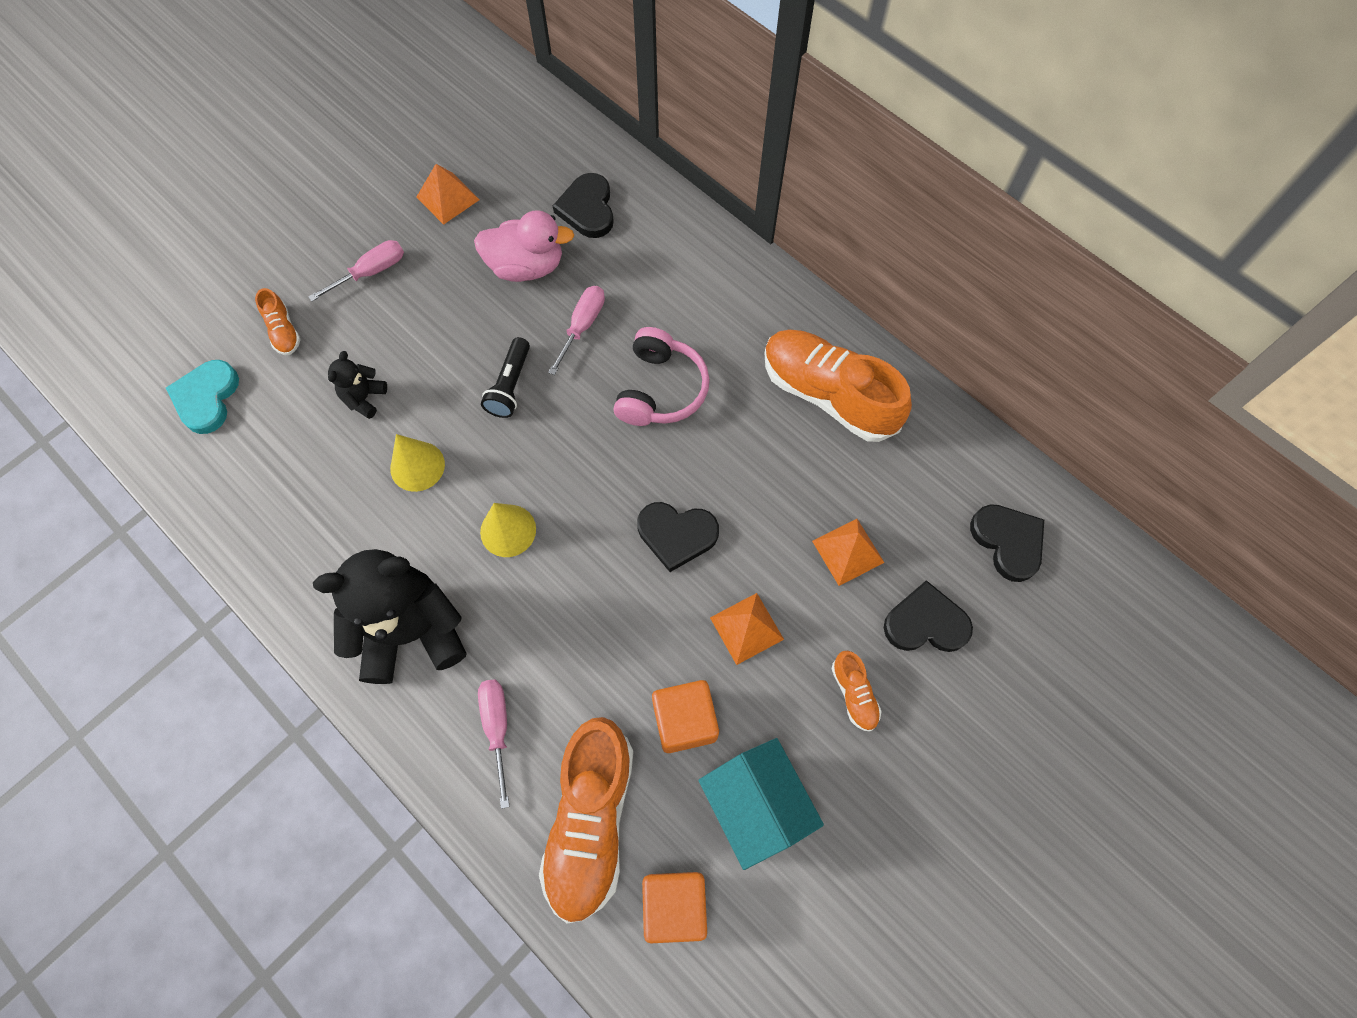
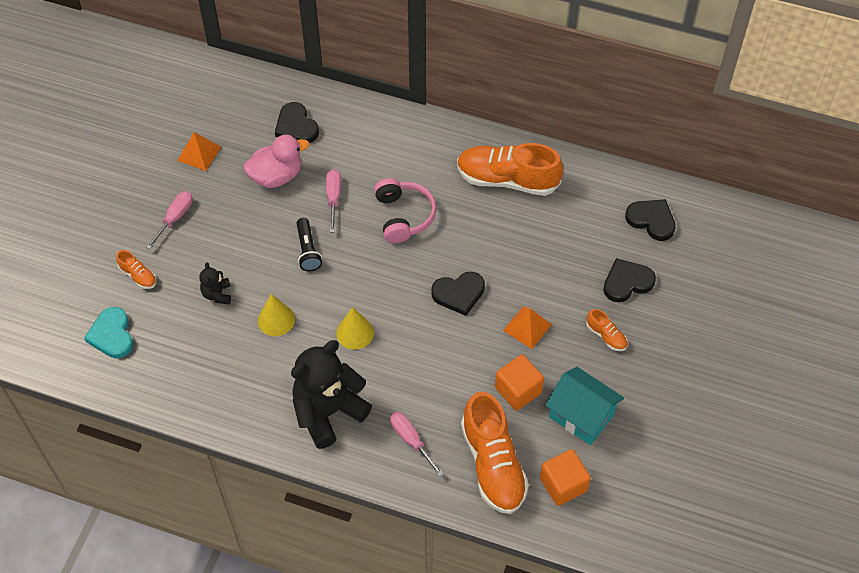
camera: 25 degrees left, 10 degrees down
(848, 551) = (563, 262): orange pyramid -> none

